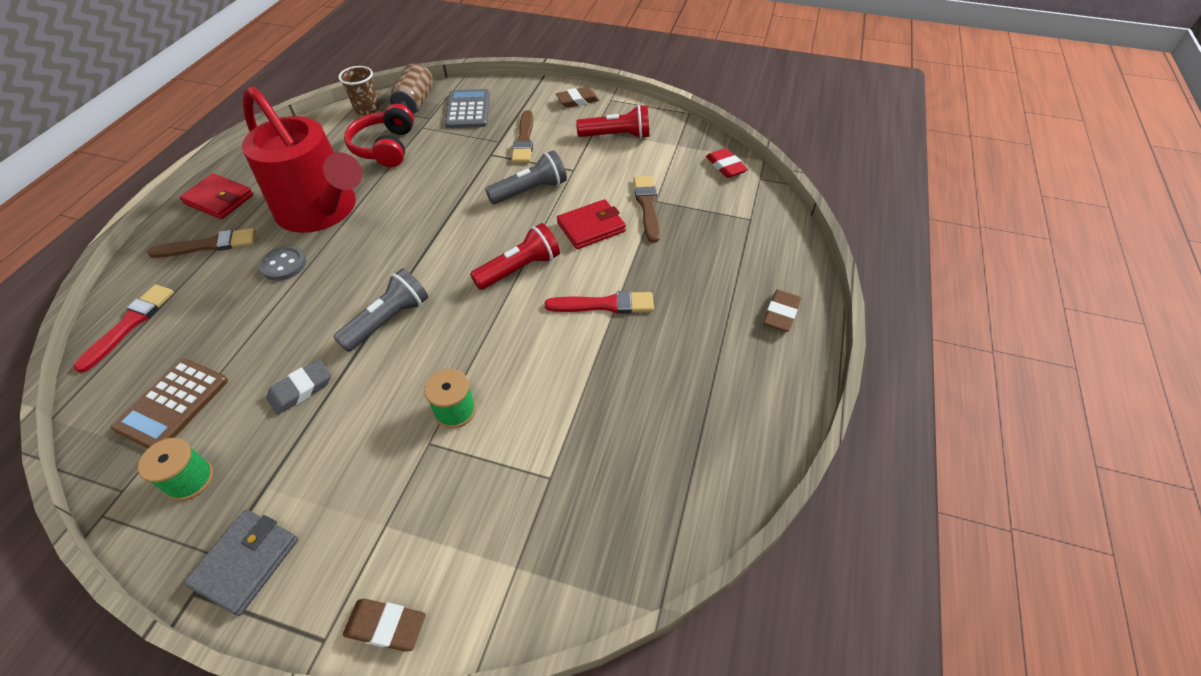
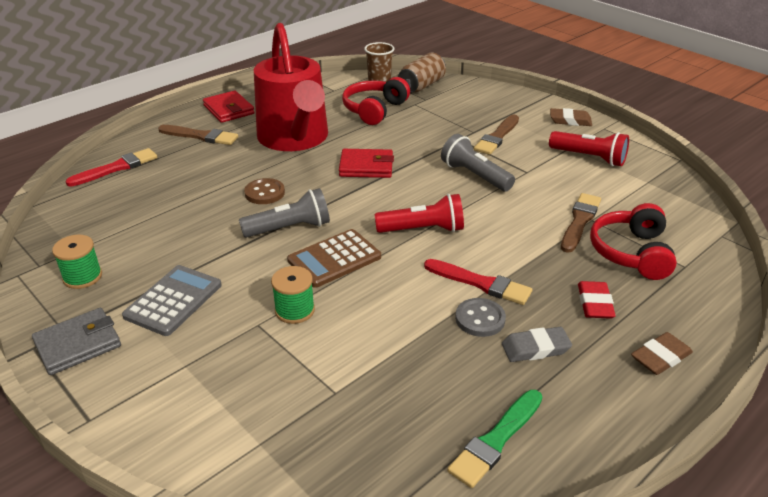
camera: 30 degrees right, 15 degrees down
(173, 404) = (106, 226): brown calculator -> brown calculator (334, 259)
(284, 265) = (242, 165): grey button -> grey button (480, 319)
(301, 389) = (194, 250): grey eraser -> grey eraser (535, 348)
(333, 289) = (264, 193): none -> brown button
(386, 626) = (136, 433): brown eraser -> none
(468, 110) = (463, 102): grey calculator -> grey calculator (173, 300)
(530, 191) = (475, 176): grey flashlight -> grey flashlight turned 135 degrees counterclockwise
(591, 227) = (511, 220): red wallet -> red wallet (366, 167)
(704, 222) = (631, 253): none -> red headphones
(709, 453) = (496, 440): none -> green brush
(725, 166) = (689, 214): red eraser -> red eraser (595, 303)

